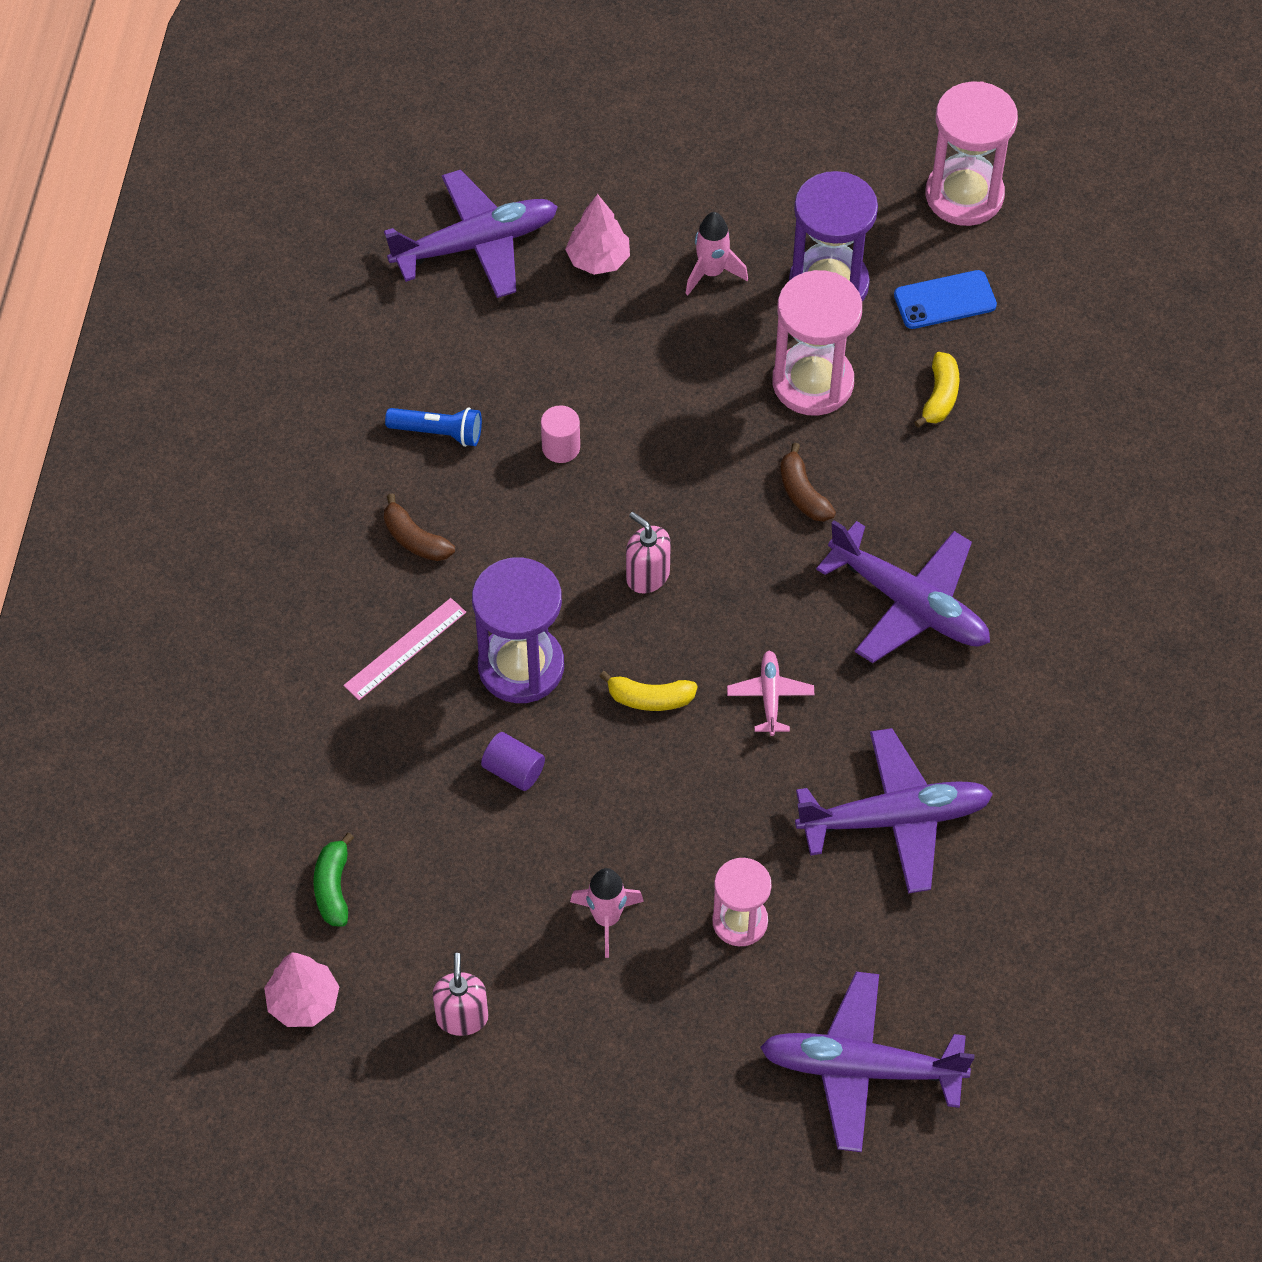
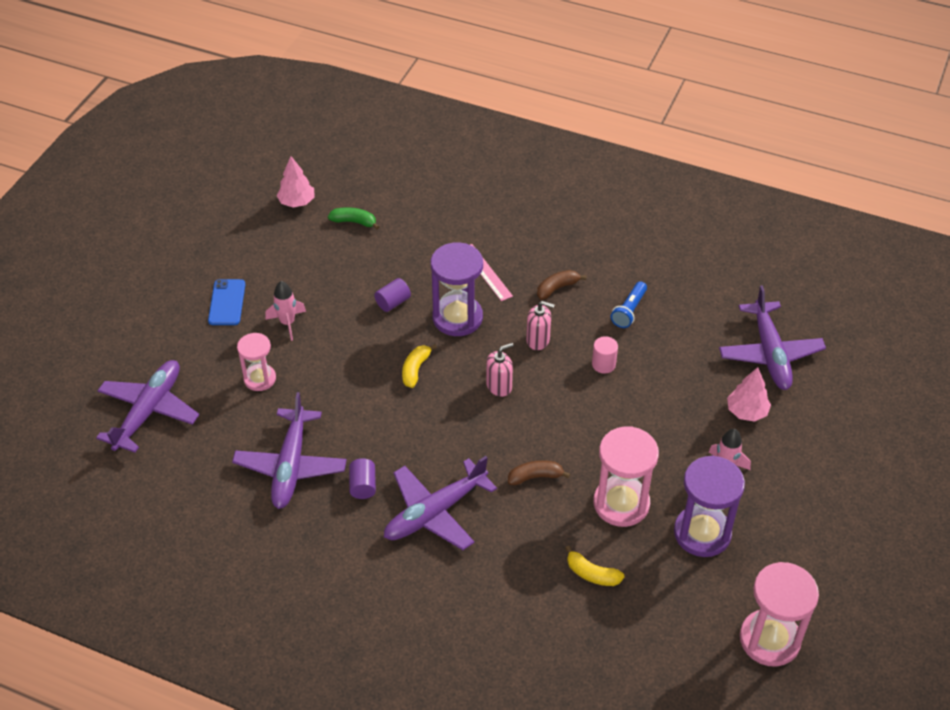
camera: 105 degrees right, 10 degrees down
(462, 1017) = (260, 257): pink soap dispenser -> pink soap dispenser (538, 340)
(770, 696) = (395, 425): pink plane -> none
(896, 709) = (363, 486): none -> purple cylinder
(945, 300) = (674, 600): blue phone -> blue phone (227, 302)

